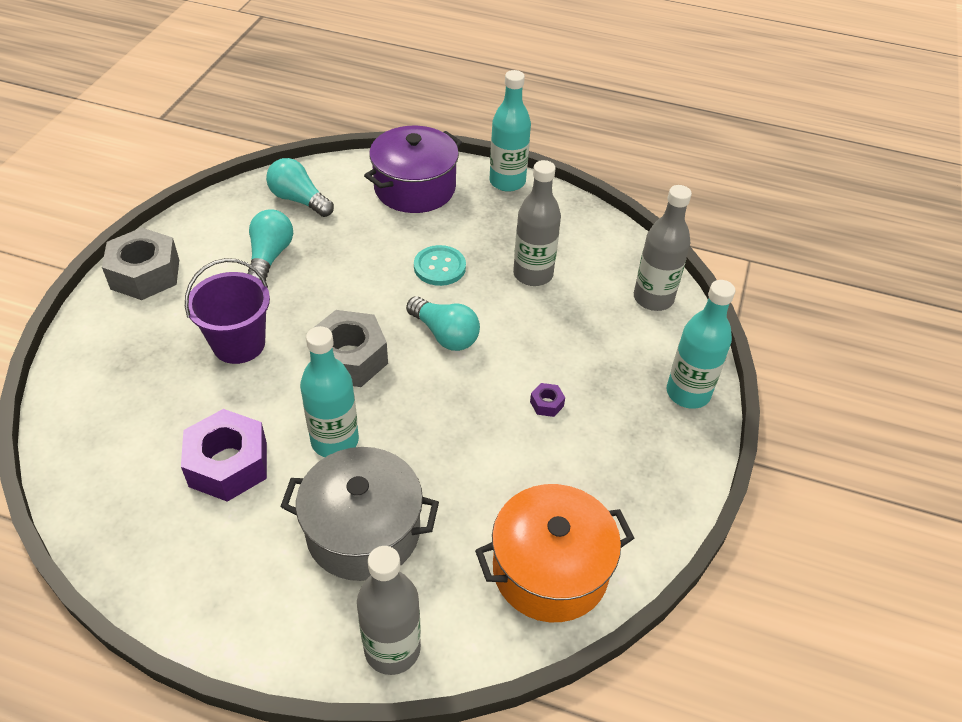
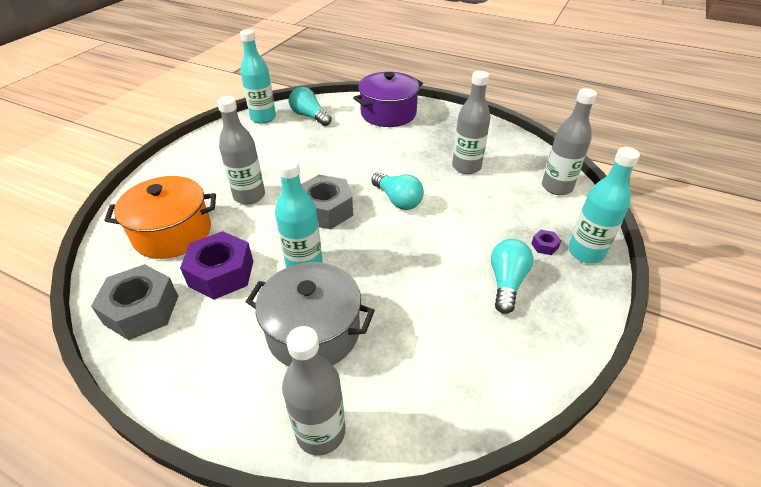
camera: 10 degrees right, 5 degrees down
(145, 274) = (198, 151): grey nut -> grey nut (142, 310)
(239, 344) = (249, 196): purple bucket -> grey bottle
(270, 256) = (283, 146): turquoise light bulb -> turquoise light bulb (506, 282)
(439, 267) = (399, 159): turquoise button -> none
(507, 182) = (452, 113): turquoise bottle -> turquoise bottle (263, 118)
(546, 404) = (471, 251): purple nut -> purple nut (544, 246)
(550, 570) = (465, 378): orange pot -> orange pot (173, 233)

